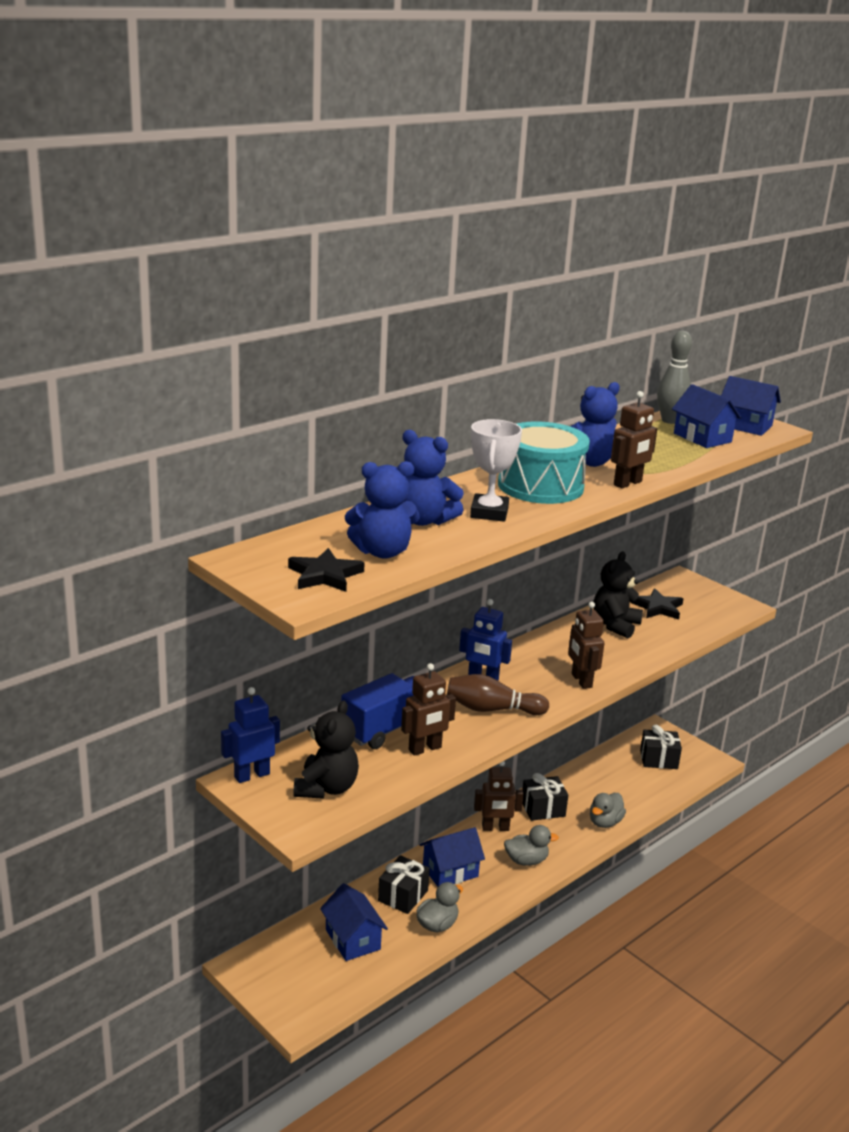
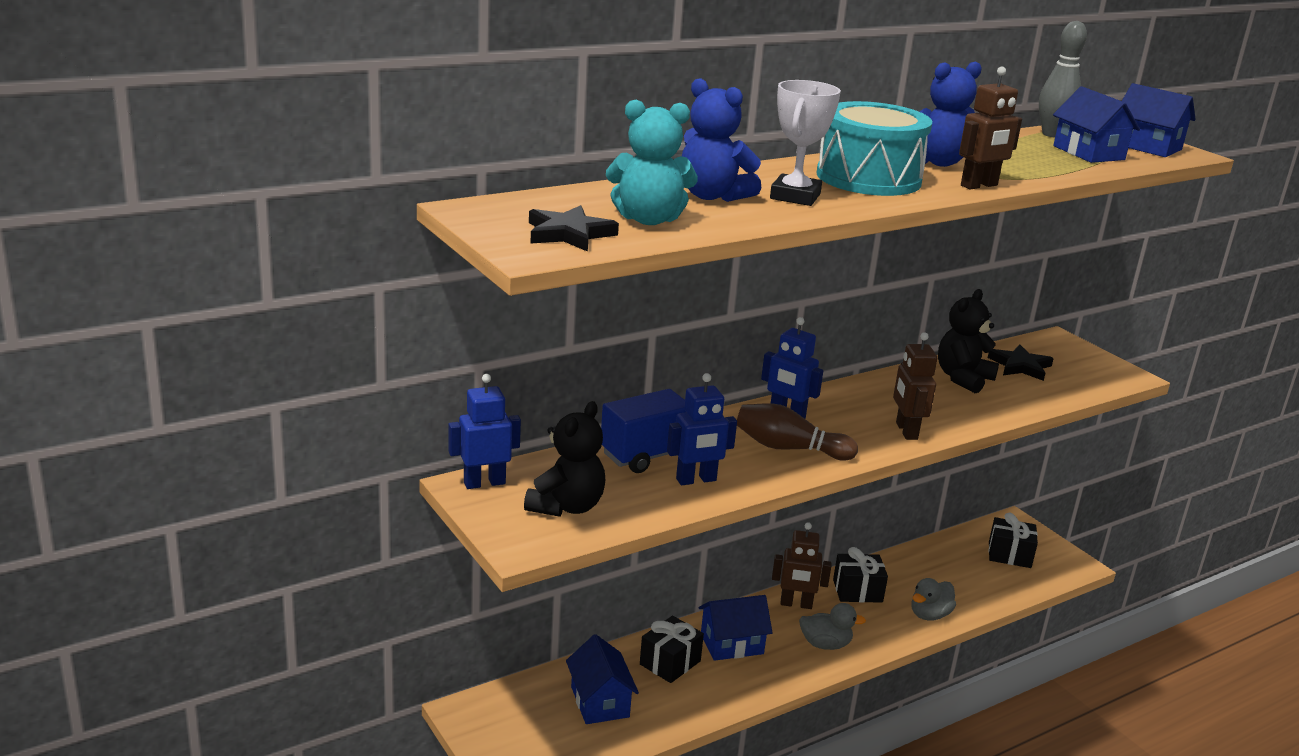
camera: 10 degrees right, 0 degrees up
(382, 552) = (648, 219): blue teddy bear -> turquoise teddy bear
(425, 749) = (696, 480): brown robot -> blue robot
(437, 925) = (703, 700): grey duck -> none

